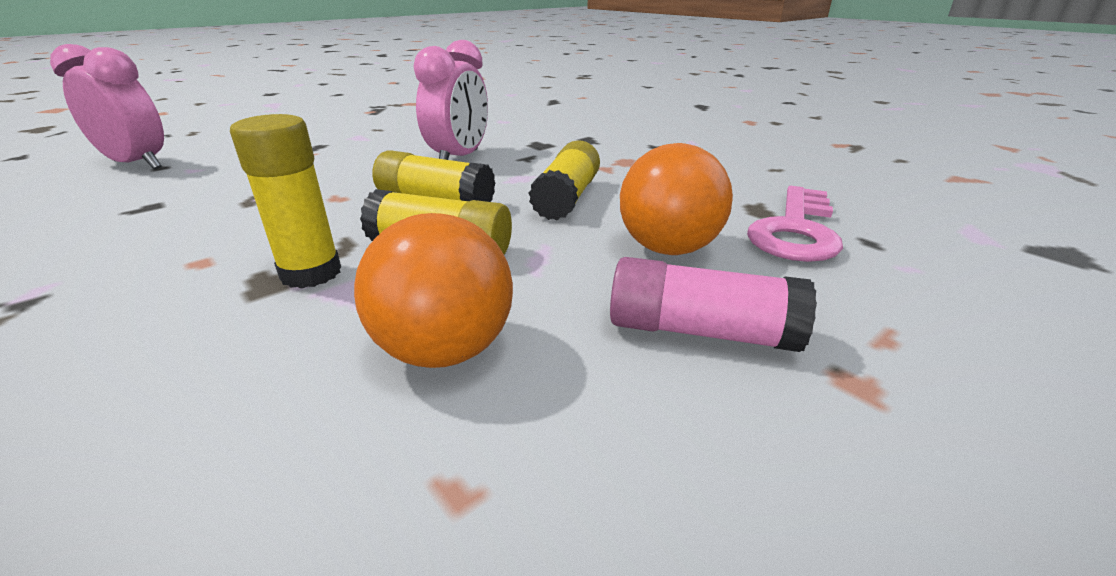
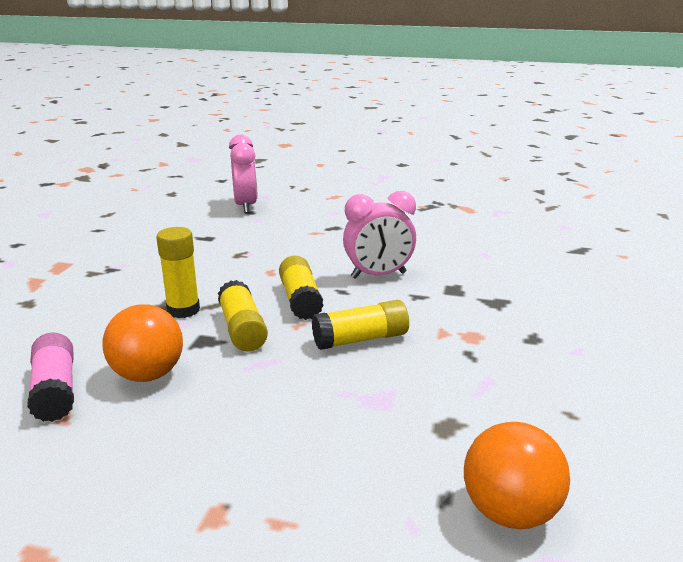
camera: 55 degrees right, 5 degrees down
(668, 249) = (323, 404): orange ball -> orange ball (509, 512)
(700, 331) = (225, 445): pink glue stick -> pink glue stick (55, 390)
(795, 230) = (421, 453): pink key -> none

